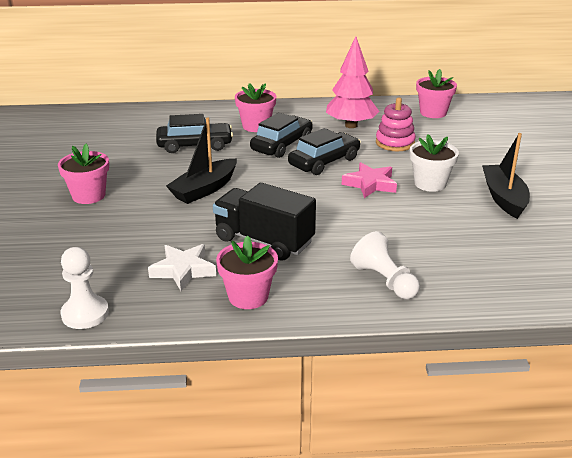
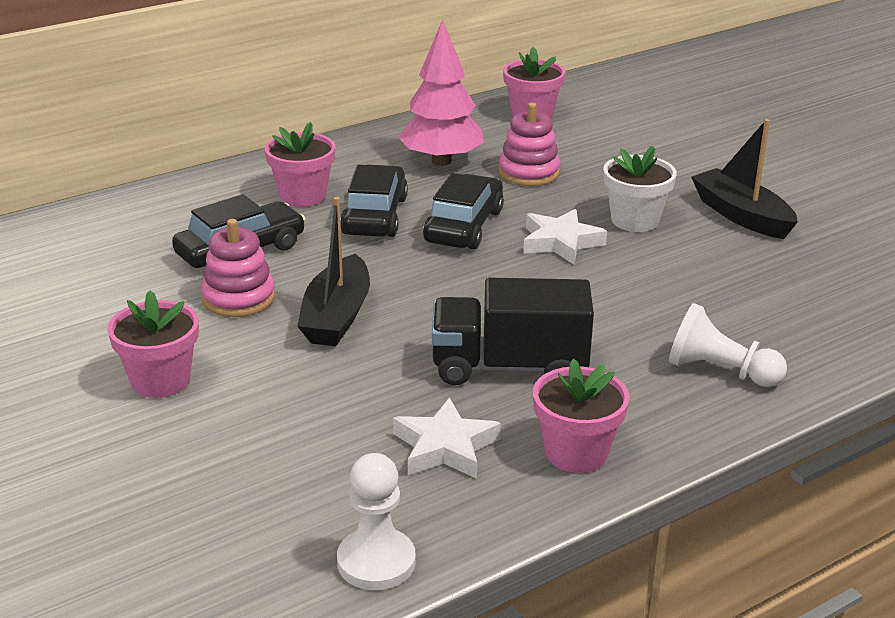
camera: 30 degrees left, 0 degrees up
(167, 167) = (238, 298): none -> pink stacking toy
(370, 184) = (560, 242): pink star -> white star

